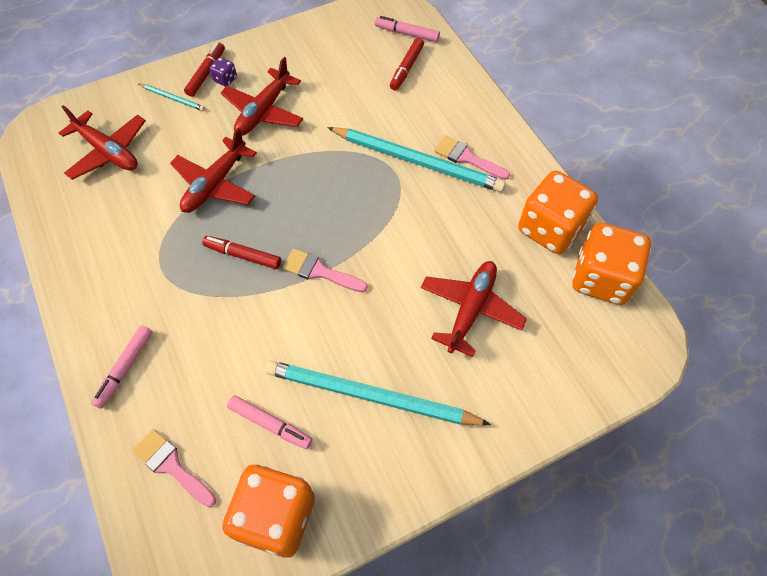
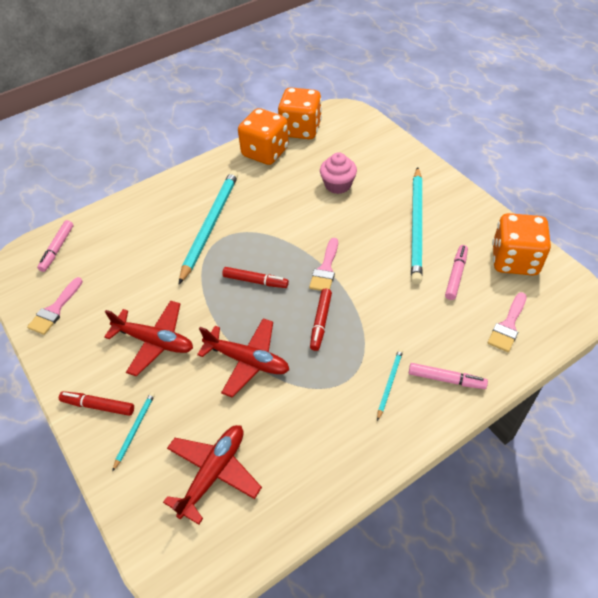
camera: 95 degrees left, 10 degrees down
(142, 309) = (389, 383): none -> turquoise pencil
(225, 79) = (108, 385): purple dice -> none
(406, 68) = (103, 244): red marker -> red marker (255, 281)
(466, 158) = (205, 198): pink brush -> pink brush (55, 310)
(470, 309) = (338, 185): red plane -> pink cupcake

